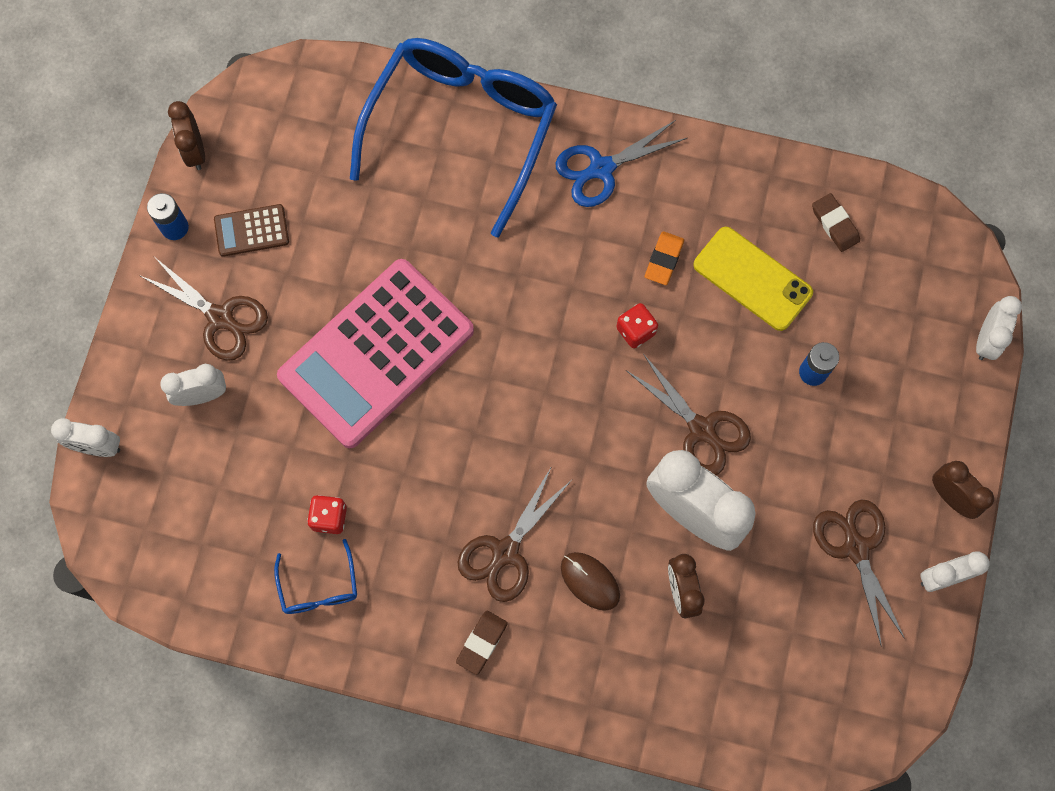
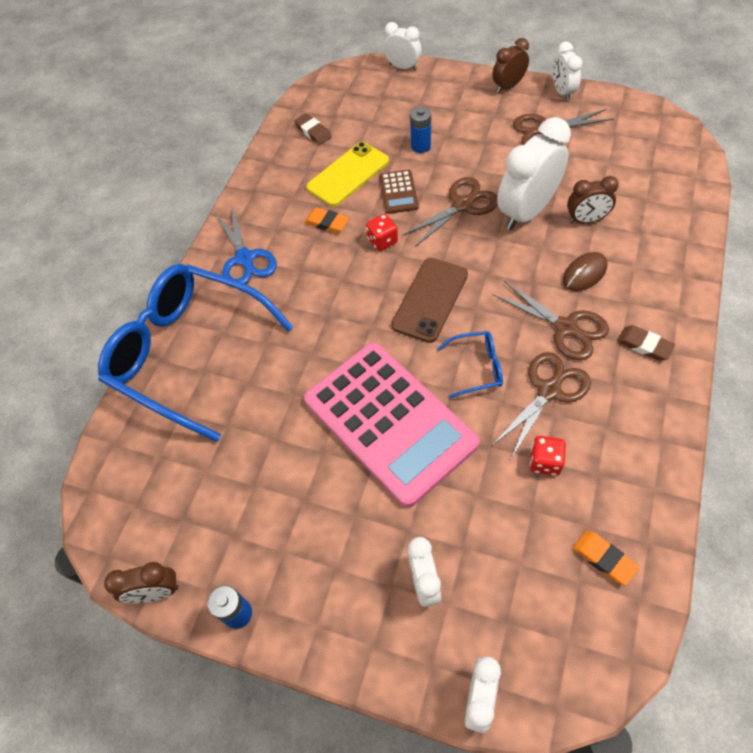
camera: 80 degrees left, 15 degrees down
(220, 318) = (343, 564): brown scissors -> brown scissors (549, 390)
(224, 570) = (604, 558): none -> orange eraser
(251, 230) = (254, 533): brown calculator -> brown calculator (398, 192)
(319, 586) = (610, 471): blue glasses -> blue glasses (476, 368)
(543, 392) = (430, 300): none -> brown phone
(835, 224) = (313, 131): brown eraser -> brown eraser turned 75 degrees clockwise

